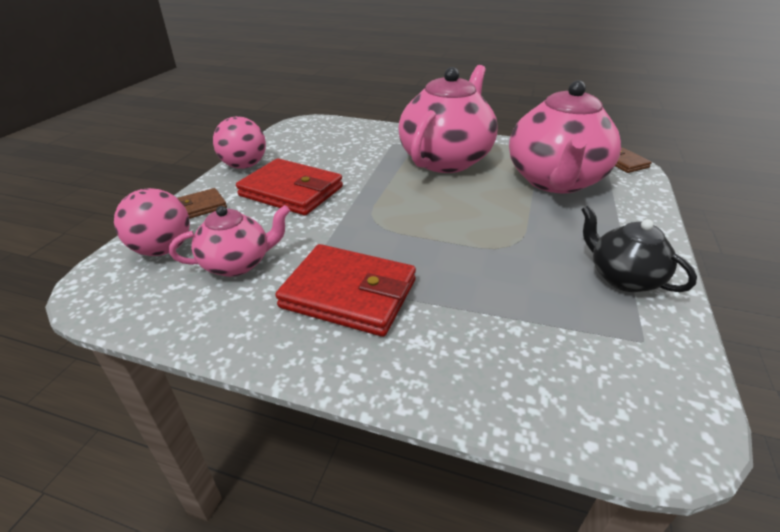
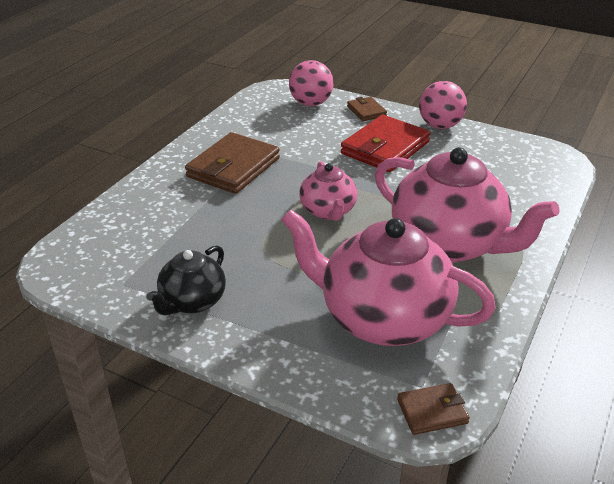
camera: 100 degrees right, 0 degrees up
(237, 264) = (284, 129): pink teapot -> pink teapot (328, 211)
(349, 294) = (233, 168): red wallet -> brown wallet
(623, 278) = (192, 302): black teapot -> black teapot turned 150 degrees clockwise

